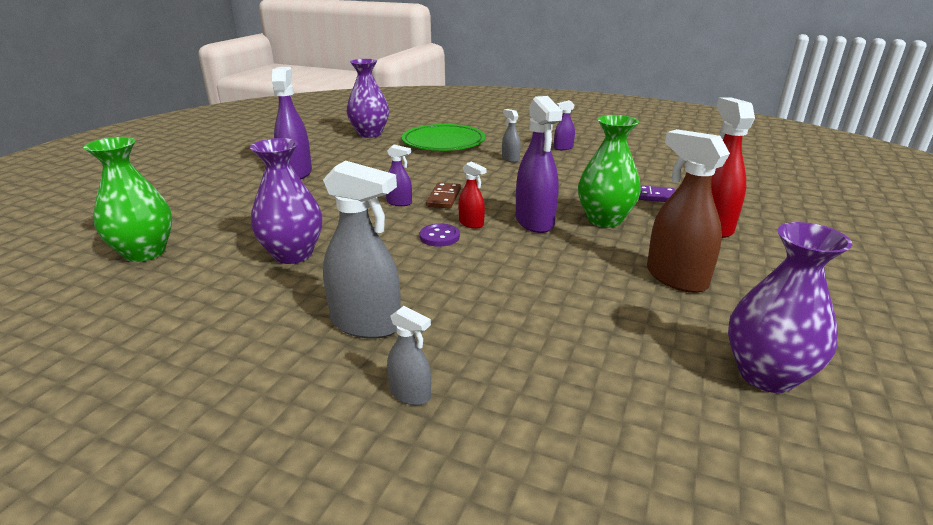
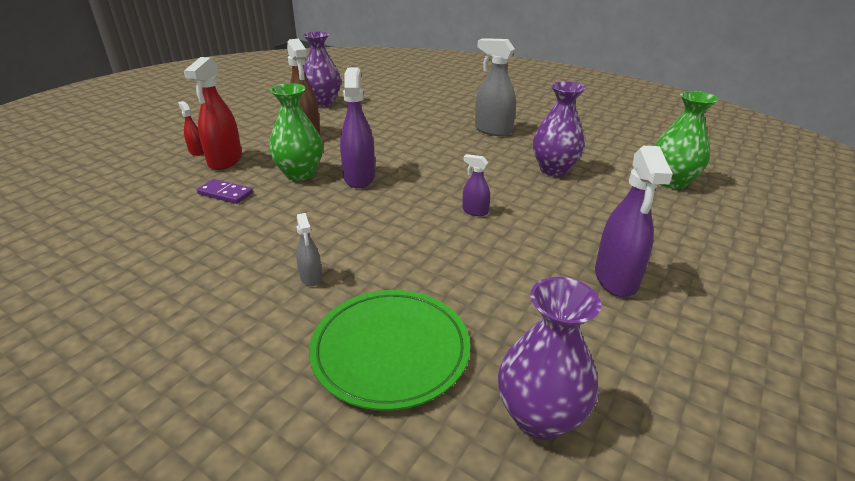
camera: 170 degrees left, 5 degrees up
(410, 394) = (471, 109): grey spray bottle -> none
(439, 237) = (443, 172): purple button -> none
(444, 198) = (428, 213): brown domino -> none
(471, 223) = (413, 181): red spray bottle -> red spray bottle (197, 151)
(563, 148) = (205, 300): purple spray bottle -> none

